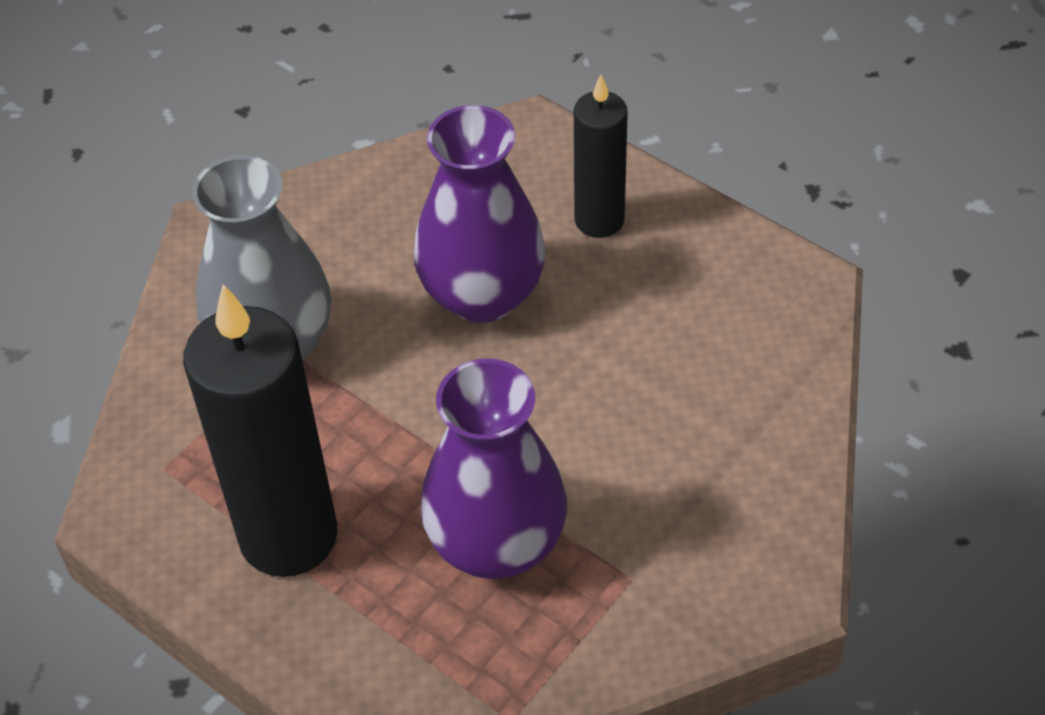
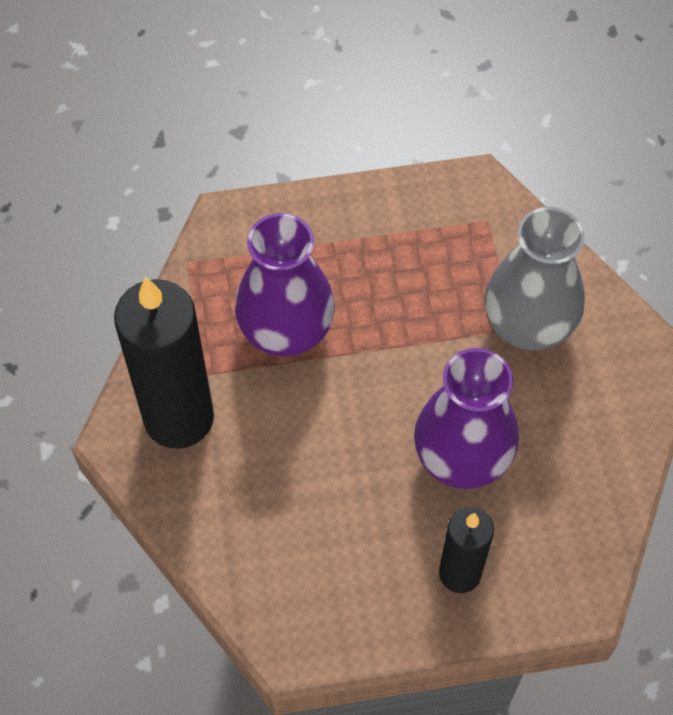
camera: 130 degrees right, 10 degrees up
(288, 536) = (387, 245): black candle -> black candle (179, 418)

